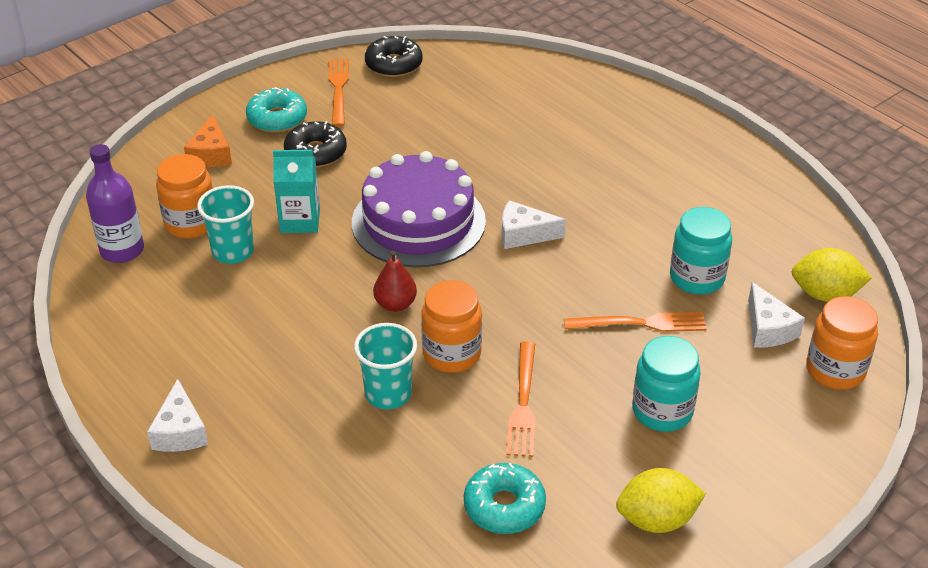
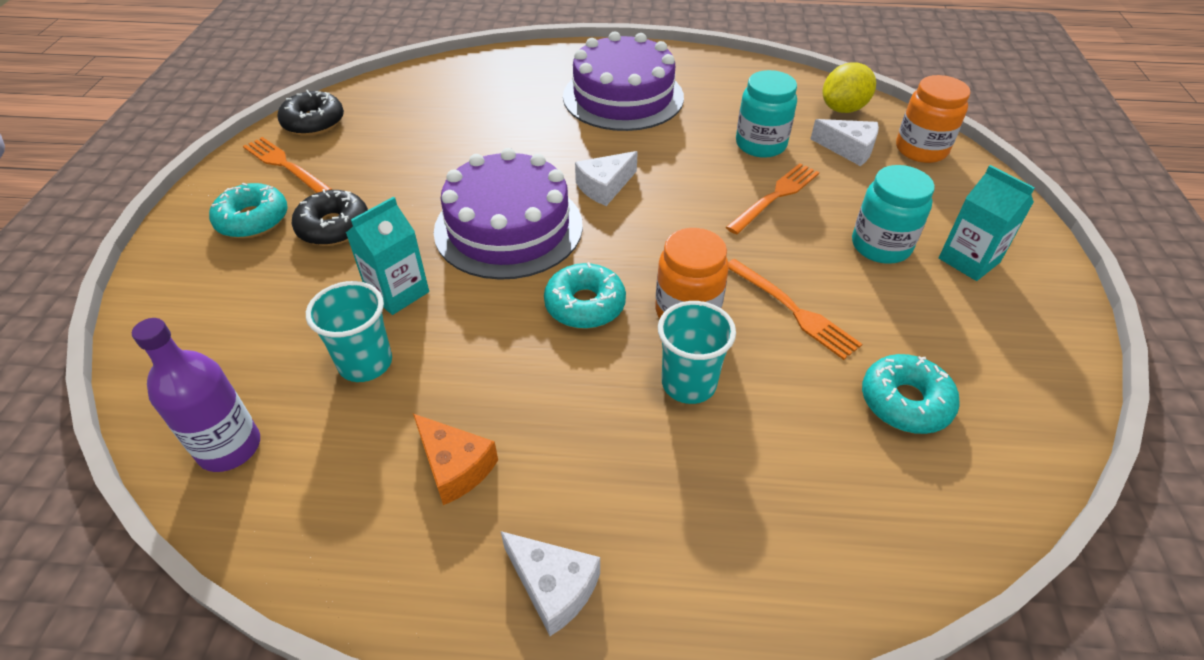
camera: 45 degrees left, 5 degrees up
(191, 223) = (281, 367): orange jar -> none
(211, 154) = (218, 289): orange cheese -> orange cheese (455, 466)
(395, 304) = (585, 305): red pear -> turquoise donut
(645, 171) = (623, 96): none -> purple cake
(656, 520) = (998, 324): yellow lemon -> none
(715, 469) = (969, 260): none -> turquoise carton

